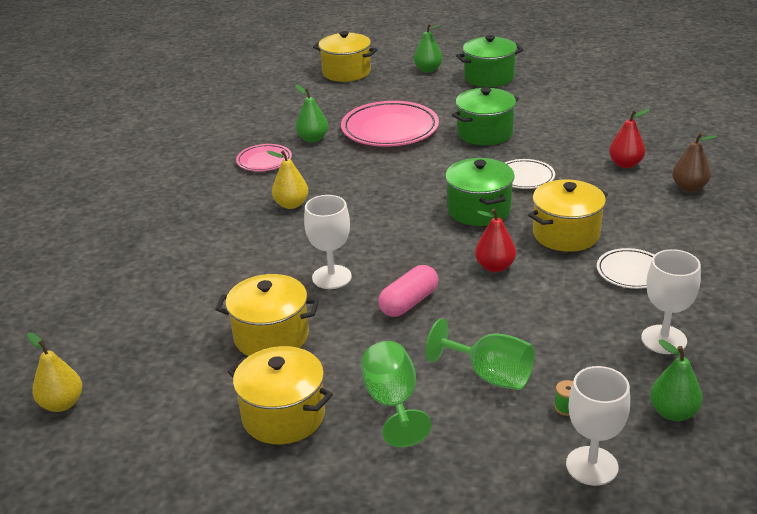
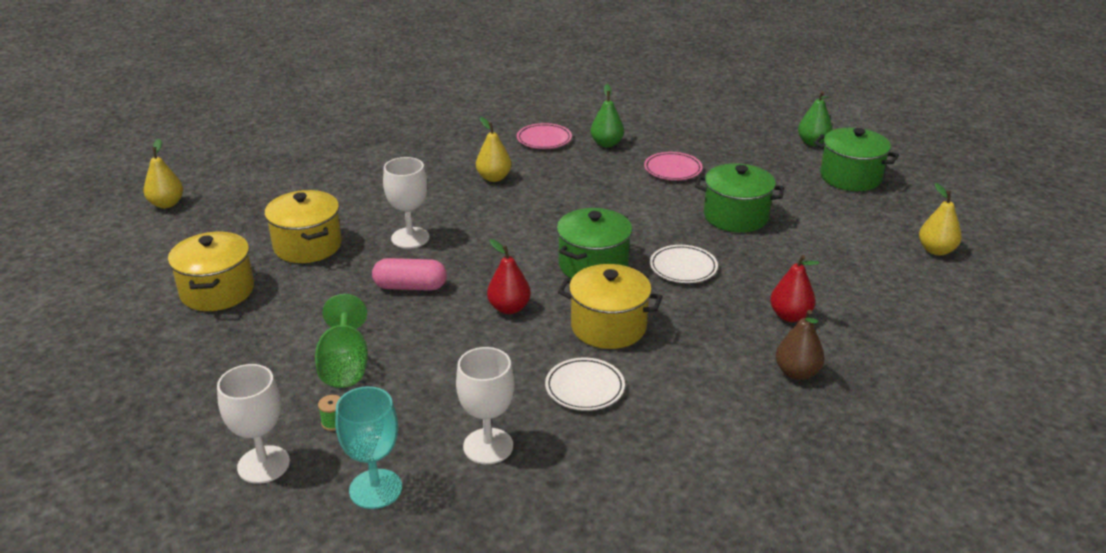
camera: 50 degrees right, 0 degrees up
(346, 72) = (743, 110): yellow pot -> none
(390, 129) = (672, 169): pink plate -> pink plate, size x0.54
(393, 402) = (270, 332): green goblet -> none
(606, 90) = (936, 250): none -> yellow pear
(673, 413) = (375, 489): green pear -> turquoise goblet

